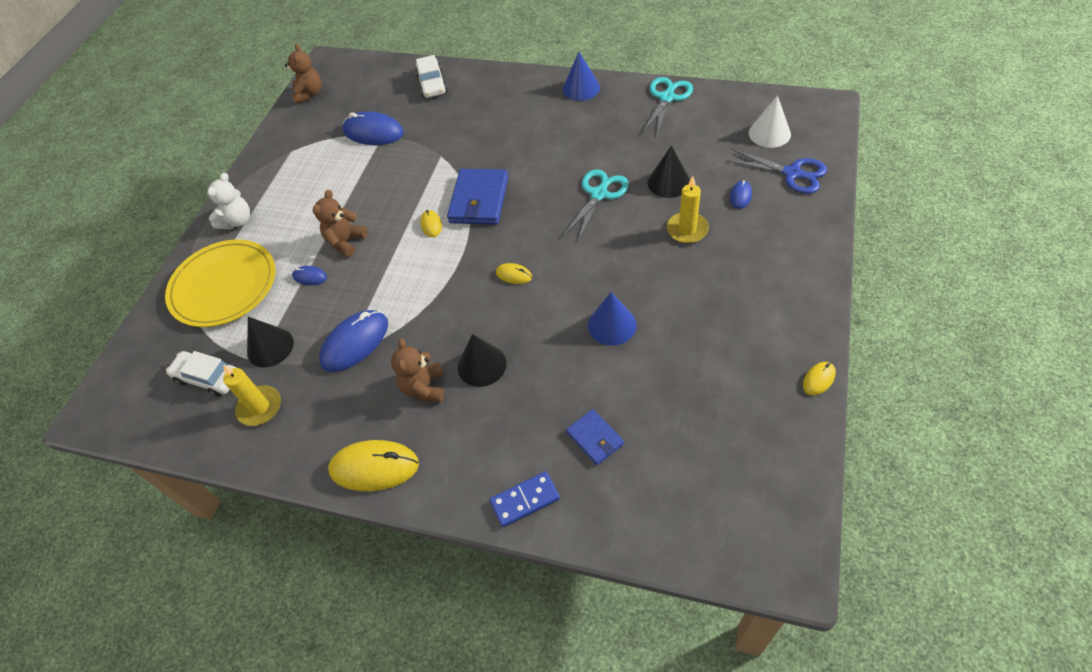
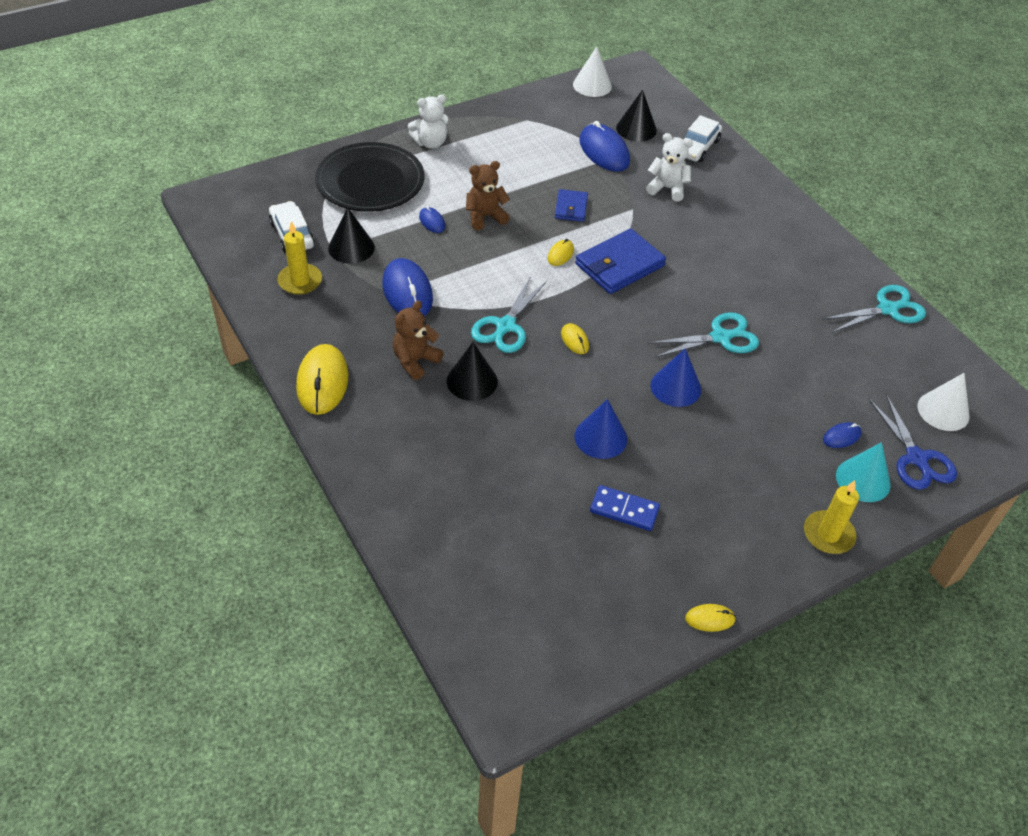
camera: 35 degrees right, 5 degrees down
(224, 286) = (370, 181): yellow plate -> black plate
(309, 94) = (592, 85): brown teddy bear -> white cone
(355, 343) = (407, 292): blue mouse -> blue mouse turned 75 degrees clockwise
(374, 467) = (322, 382): yellow mouse -> yellow mouse turned 45 degrees clockwise
(446, 125) = (667, 188): none -> white teddy bear
(456, 306) = (505, 327): none -> turquoise scissors
(525, 500) = (388, 492): blue domino -> blue domino (624, 510)
(581, 88) = (819, 243): blue cone -> blue cone (675, 387)
(595, 438) = (486, 499): blue wallet -> blue wallet (571, 208)
(669, 182) = (793, 375): black cone -> black cone (636, 129)
(687, 229) = (757, 423): yellow candle -> yellow candle (828, 534)
(783, 211) = (863, 480): none -> turquoise cone

